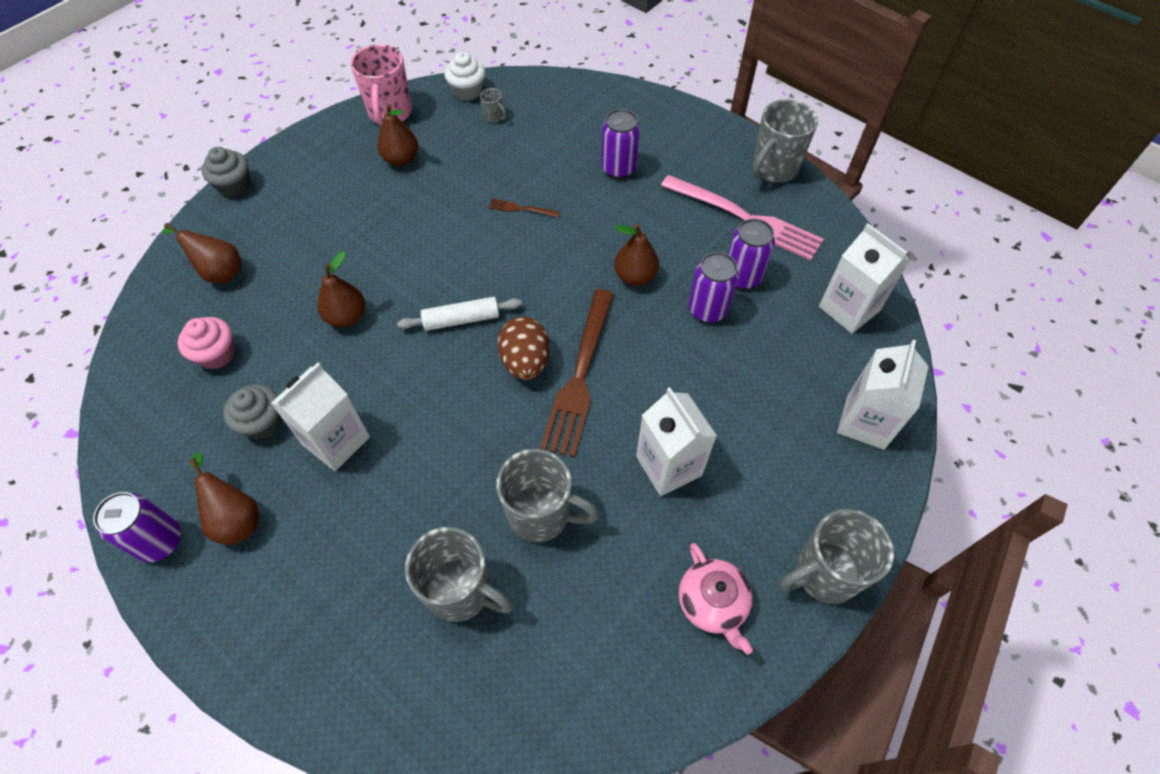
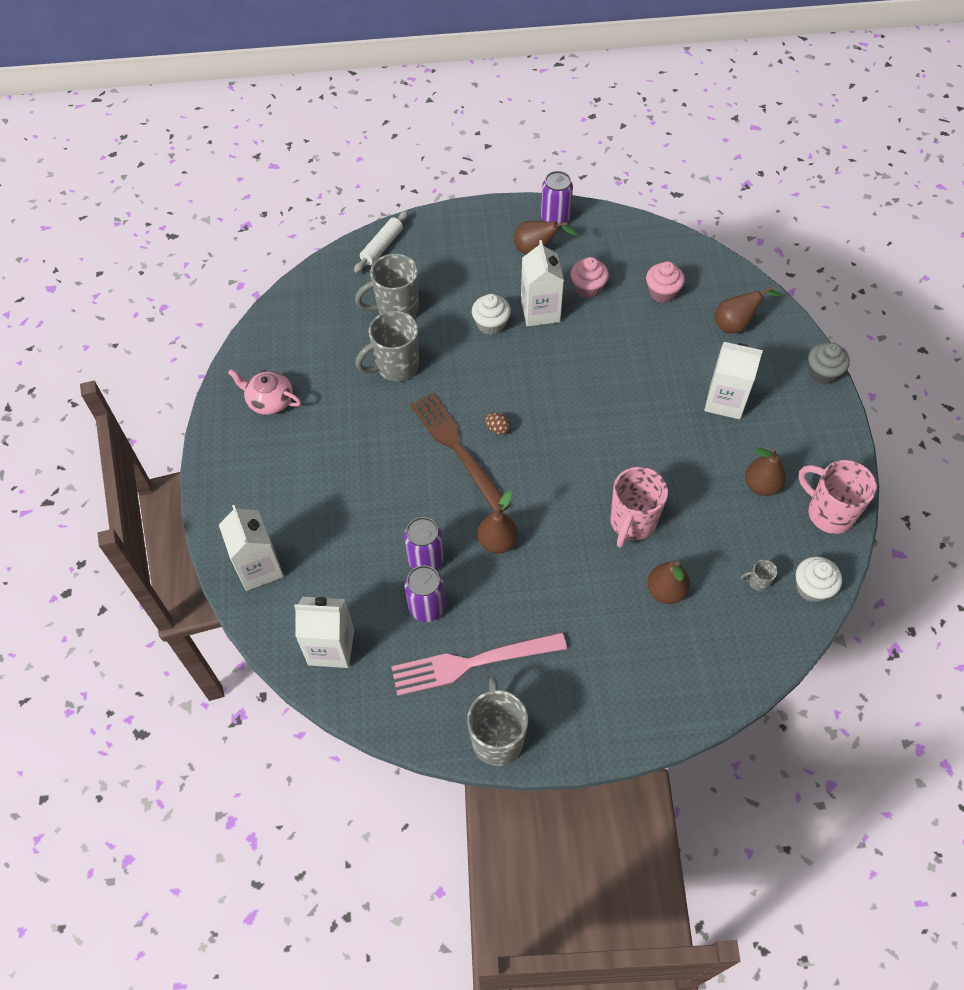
camera: 135 degrees right, 0 degrees up
(262, 422) = (588, 288): grey cupcake -> pink cupcake
(347, 317) = (629, 365): brown pear -> brown pear (666, 591)
(396, 472) = (491, 324): none -> white cupcake
(461, 319) = (565, 420): white rolling pin -> white rolling pin (382, 246)
(520, 209) = (632, 523): brown fork -> pink mug
(525, 362) = (497, 429): brown egg -> brown egg, size x0.50
(618, 168) = (611, 622): purple can -> none
(668, 466) = (354, 443): white carton -> white carton (725, 401)
(823, 574) = (222, 459): grey mug -> none

